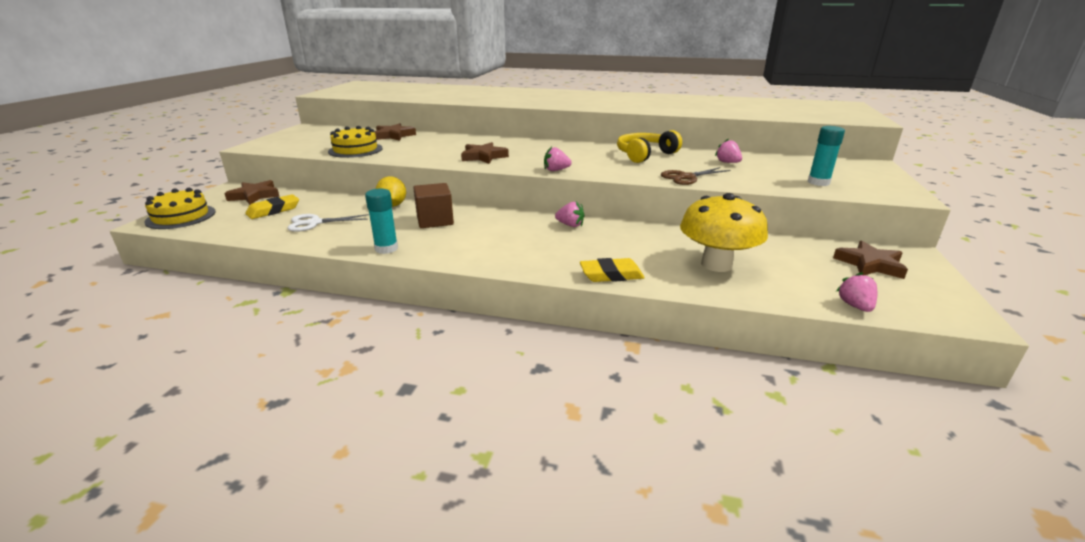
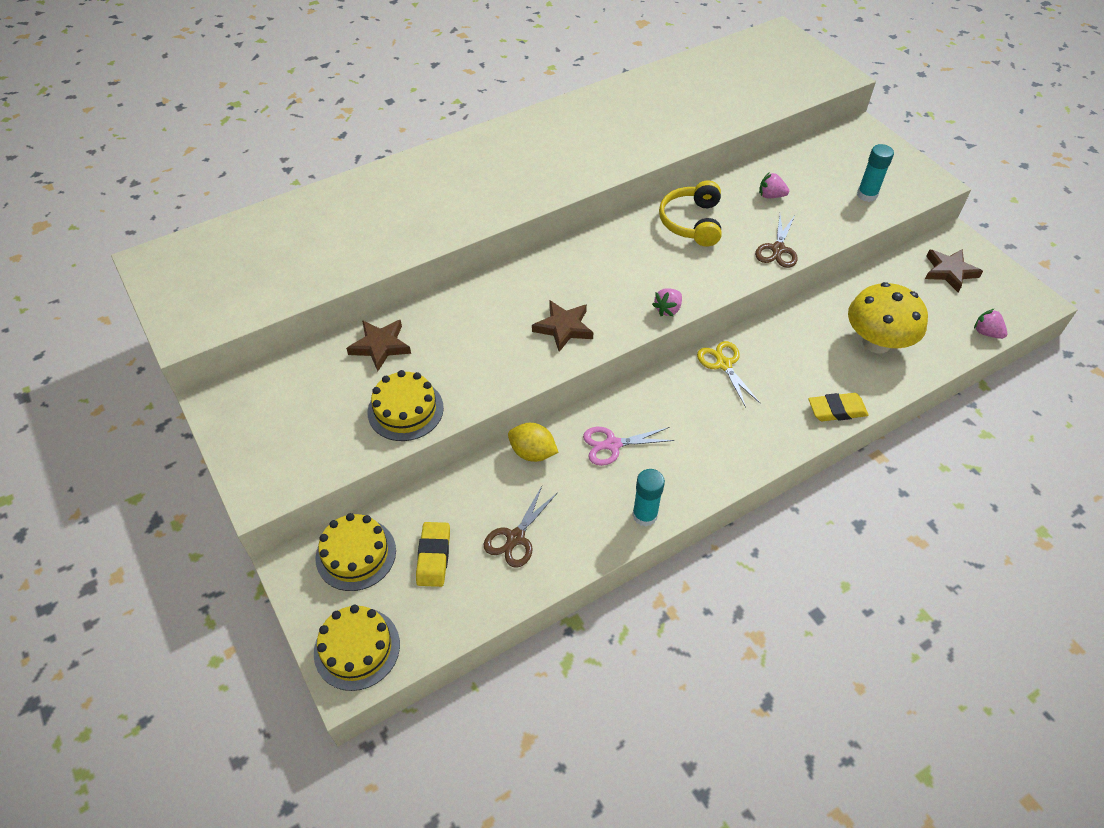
camera: 45 degrees left, 25 degrees up
(255, 196) = (356, 554): brown star -> yellow cake
(314, 223) = (515, 538): white scissors -> brown scissors
(435, 220) = (612, 445): brown cube -> pink scissors
(570, 225) = (723, 364): pink strawberry -> yellow scissors
(611, 275) = (836, 410): yellow eraser -> yellow eraser turned 45 degrees clockwise

